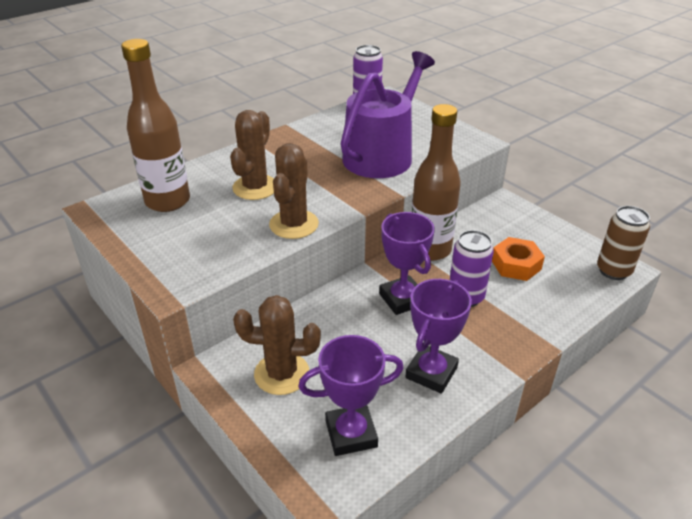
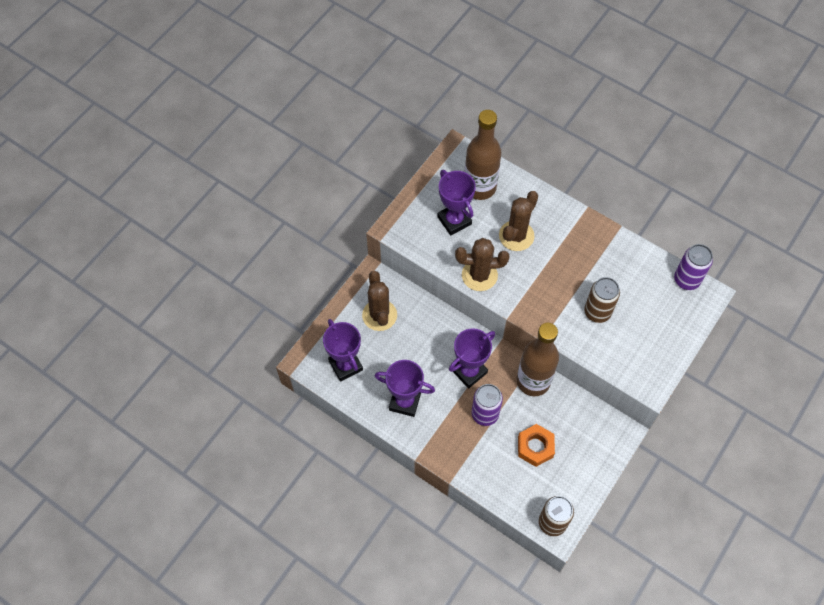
camera: 75 degrees right, 25 degrees up
(200, 230) = (454, 220): none -> purple trophy
(255, 187) = (516, 236): brown cactus -> brown cactus turned 60 degrees counterclockwise
(382, 155) = (597, 312): purple watering can -> brown can

